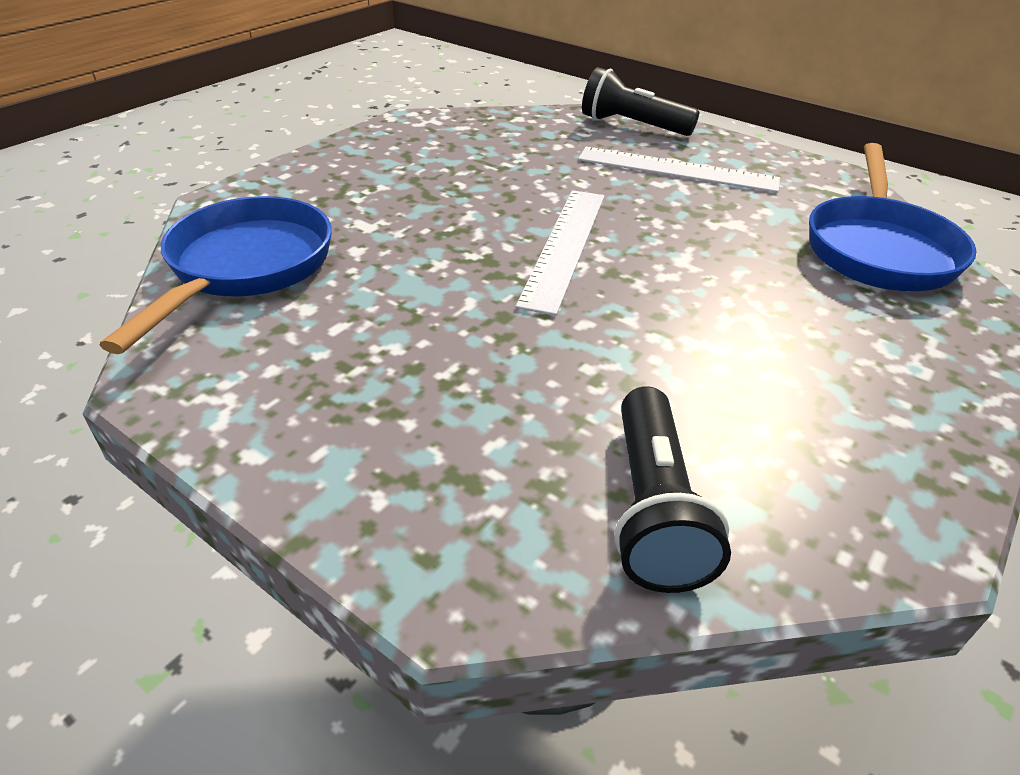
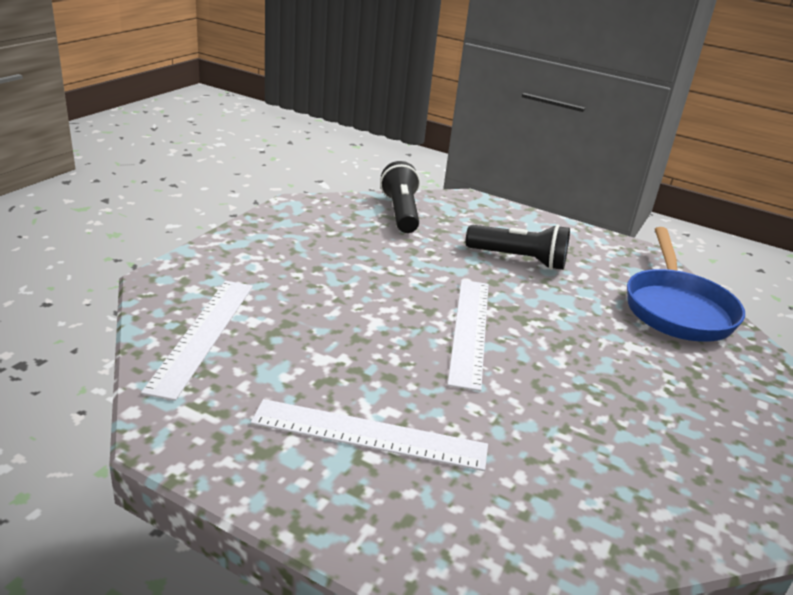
camera: 170 degrees right, 10 degrees down
(632, 125) = (428, 539): black flashlight -> black flashlight (519, 259)
(878, 249) = (203, 334): blue pan -> white ruler

